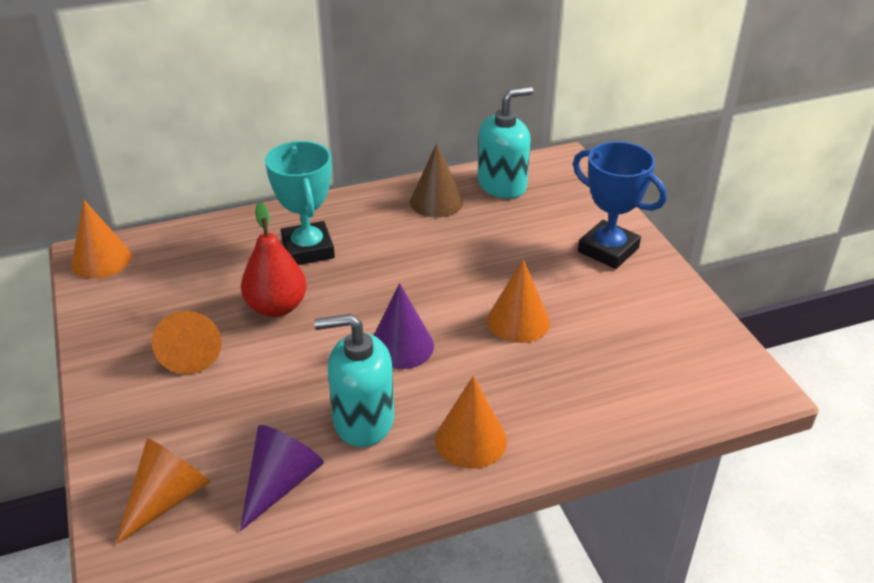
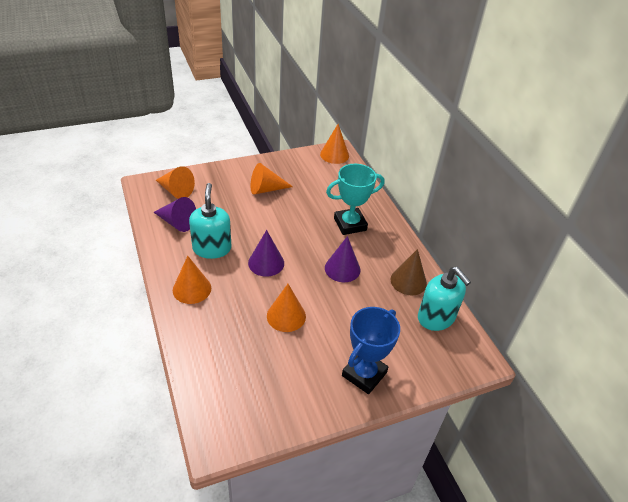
camera: 85 degrees right, 5 degrees up
(276, 307) = (298, 215): red pear -> none
(413, 261) = (342, 268): none -> purple cone

